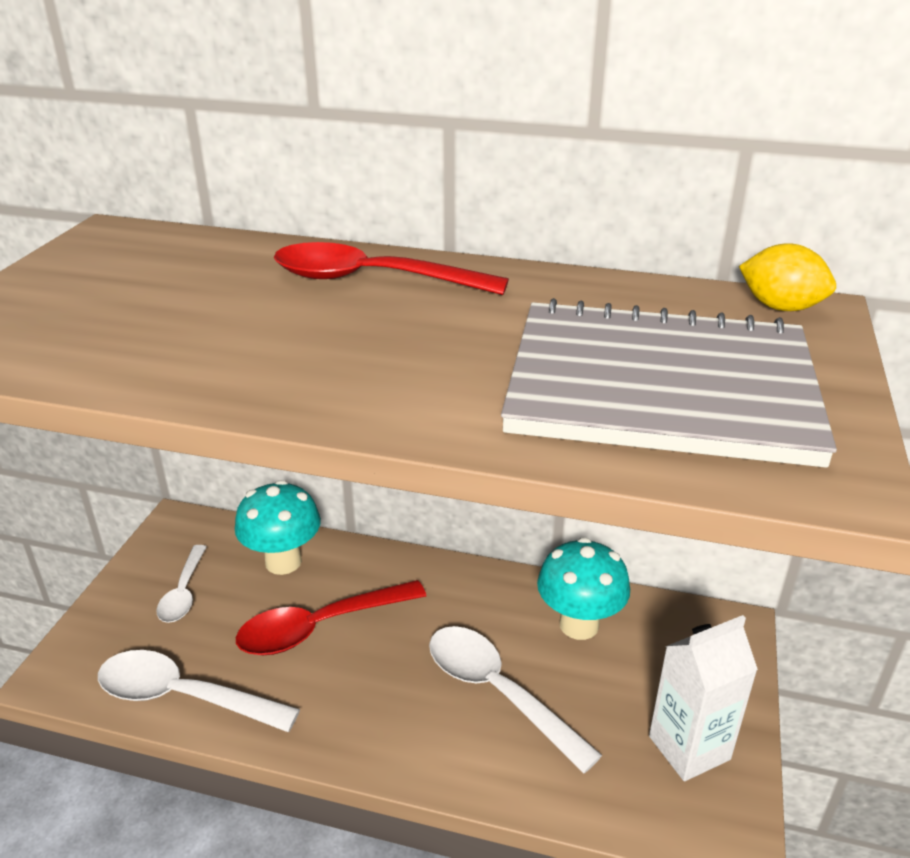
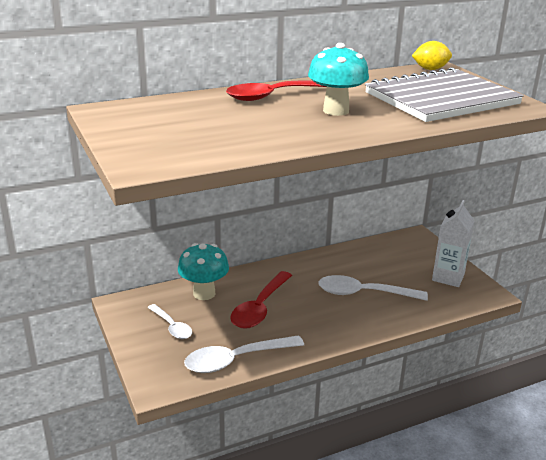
camera: 40 degrees left, 5 degrees down
(579, 624) = (363, 259): turquoise mushroom -> turquoise mushroom (336, 111)

